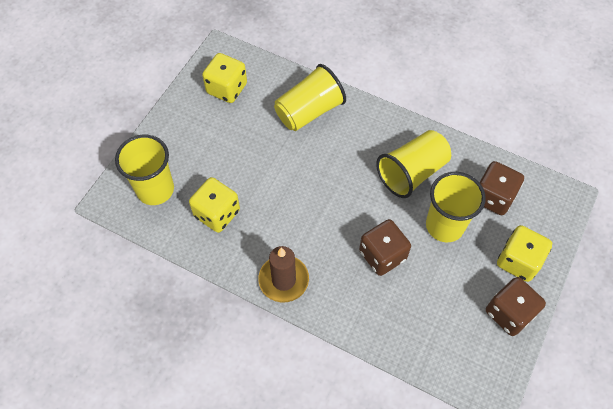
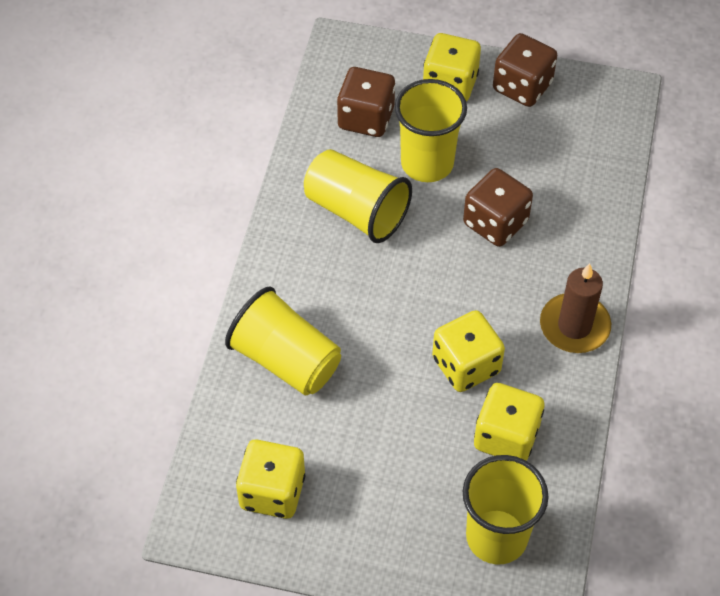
camera: 105 degrees left, 5 degrees down
(274, 205) = (466, 365): none -> yellow dice

